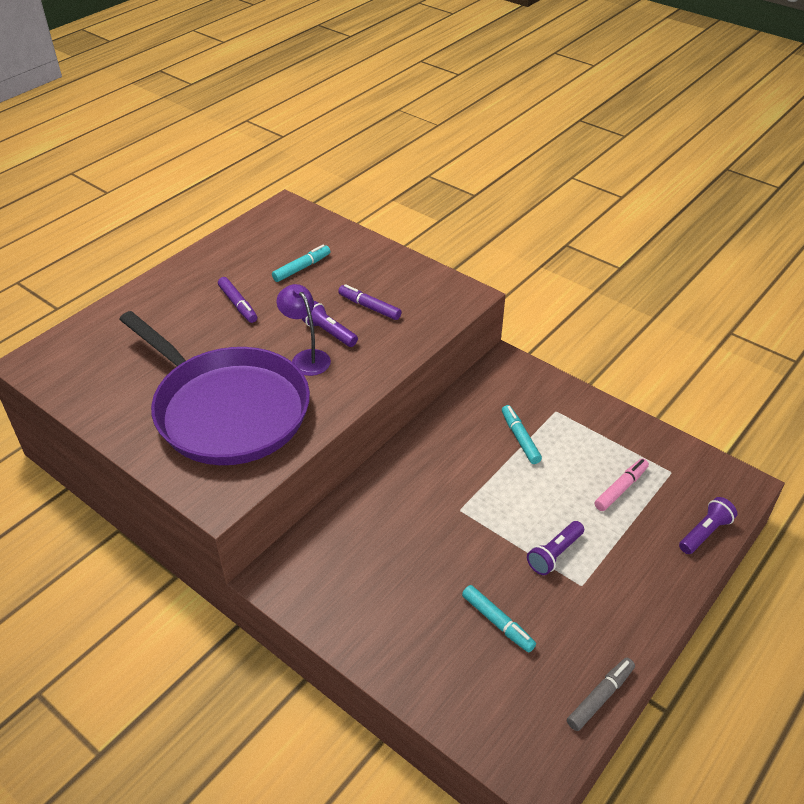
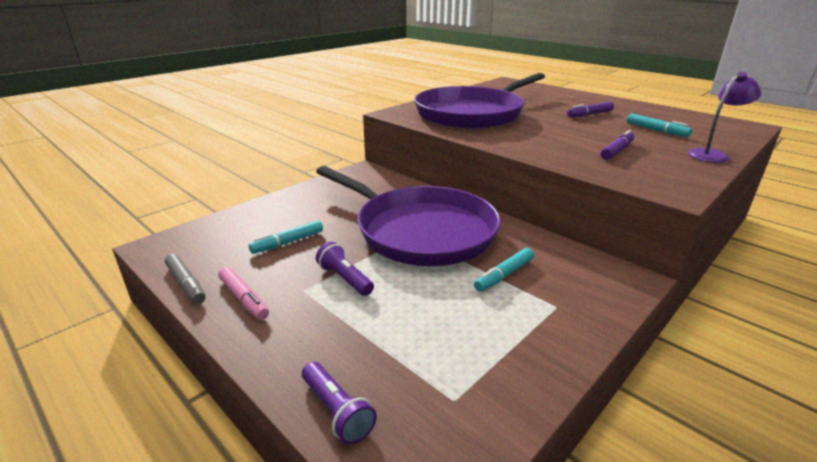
camera: 95 degrees right, 15 degrees down
(306, 358) = (534, 131): purple lamp -> purple lamp (712, 155)
(329, 333) = (570, 138): purple flashlight -> none
(450, 501) = (420, 231): none -> purple pan
(520, 438) = (504, 275): turquoise marker -> turquoise marker turned 150 degrees clockwise
(621, 488) = (426, 341): pink marker -> pink marker (244, 298)

